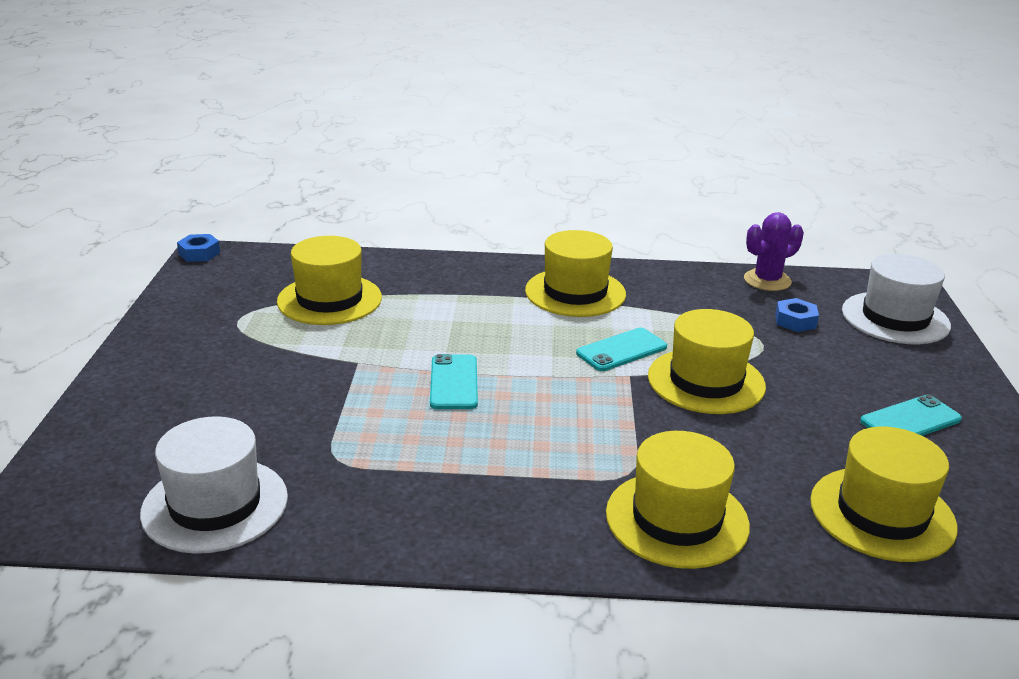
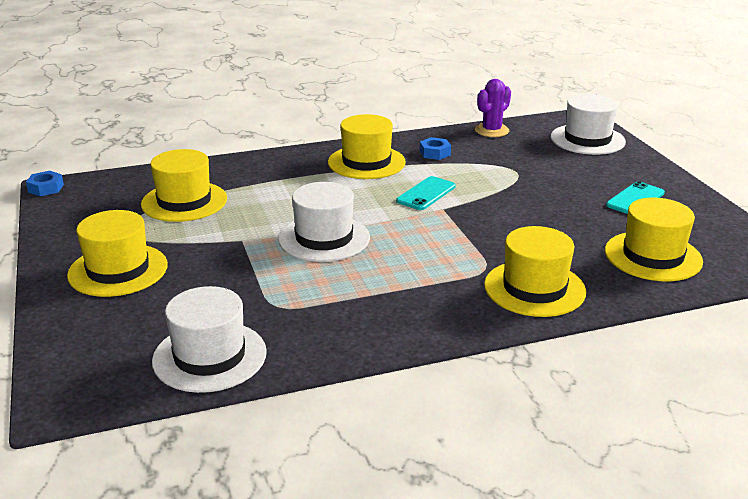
camera: 20 degrees left, 0 degrees up
(454, 382) = (324, 238): turquoise phone -> white hat
(706, 381) = (495, 202): yellow hat -> yellow hat (118, 270)
(795, 321) = (527, 153): blue nut -> blue nut (435, 153)

